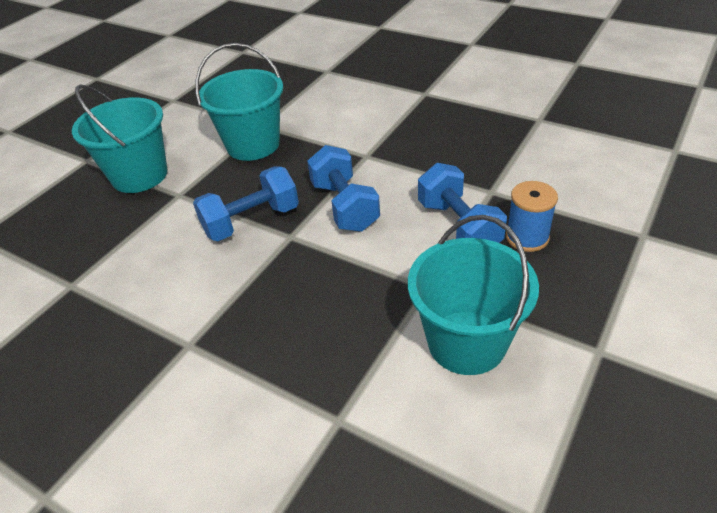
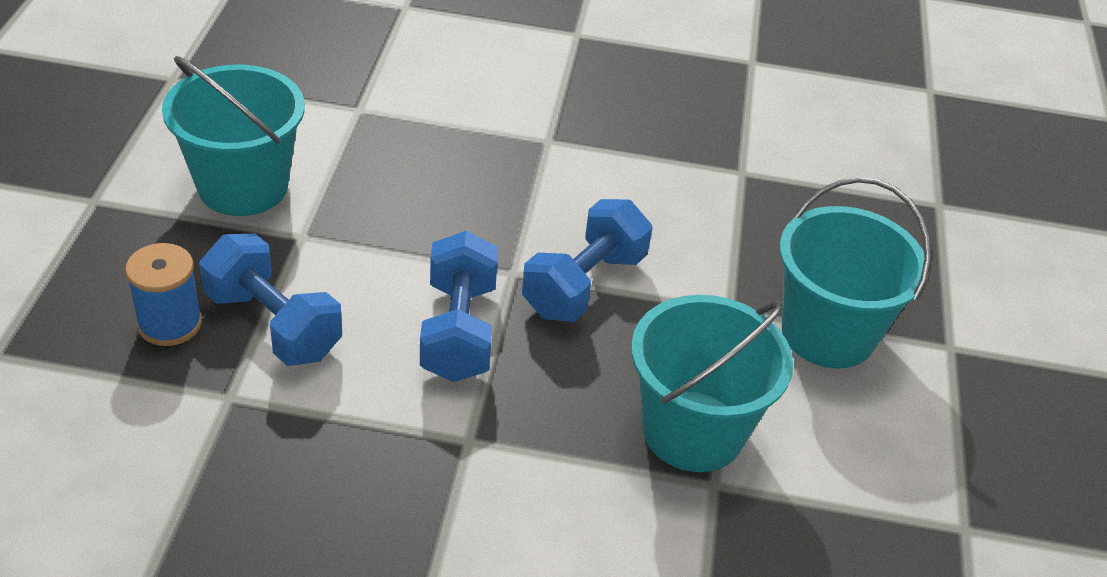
camera: 150 degrees right, 0 degrees up
(344, 206) = (458, 331): blue dumbbell -> blue dumbbell turned 45 degrees clockwise

